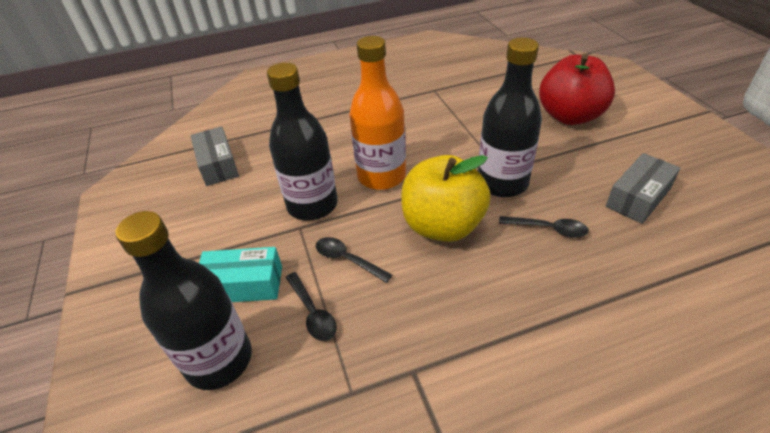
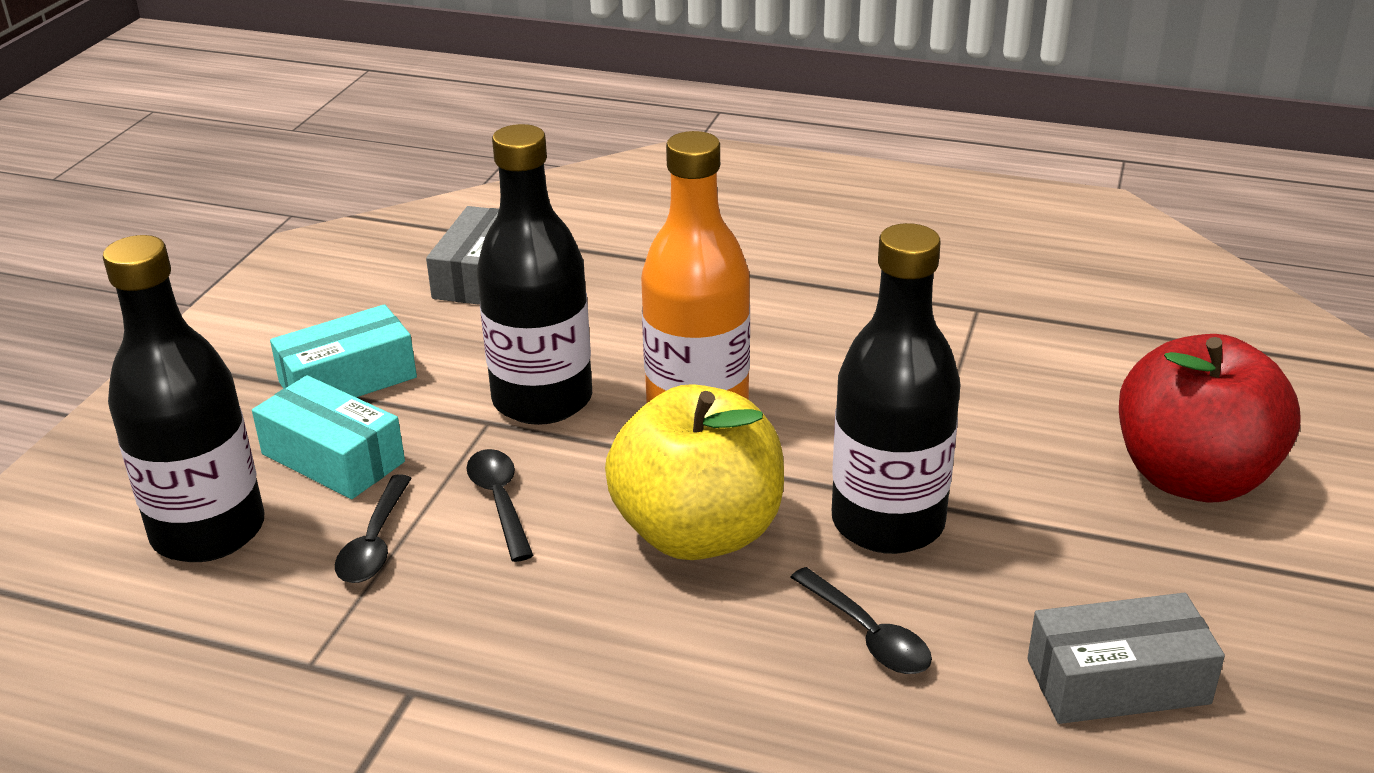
camera: 35 degrees right, 10 degrees down
(207, 244) = (348, 380): none -> turquoise box

